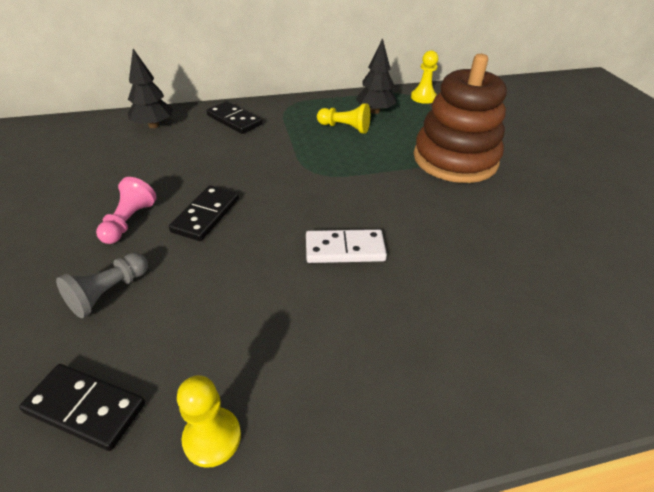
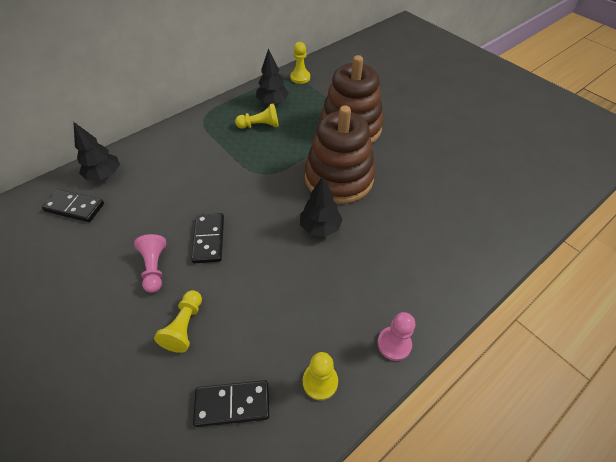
camera: 25 degrees left, 10 degrees up
(109, 292) = (185, 326): grey pawn -> yellow pawn
(234, 120) = (169, 147): black domino -> black domino (75, 207)
(345, 249) = (320, 227): white domino -> black tree
(352, 439) = (394, 344): none -> pink pawn
(405, 205) = (339, 178): none -> brown stacking toy

